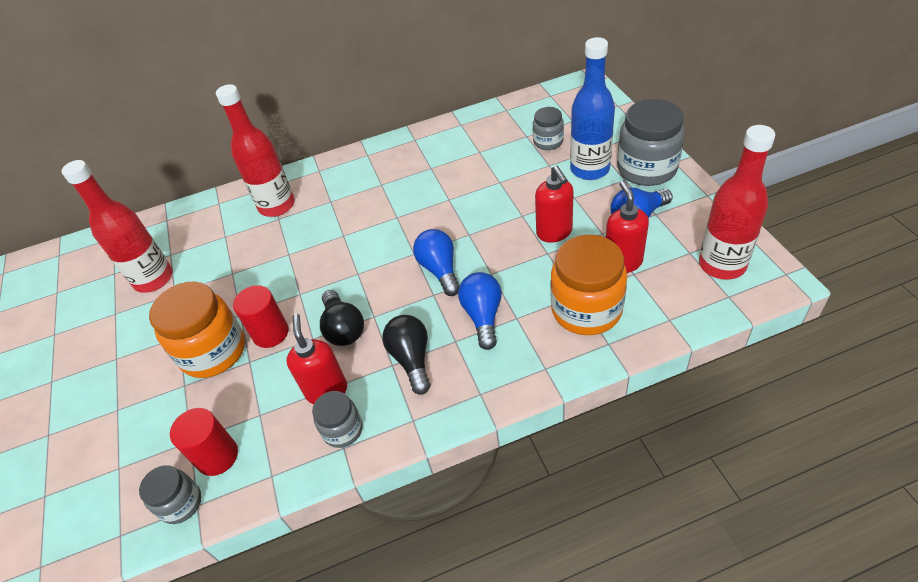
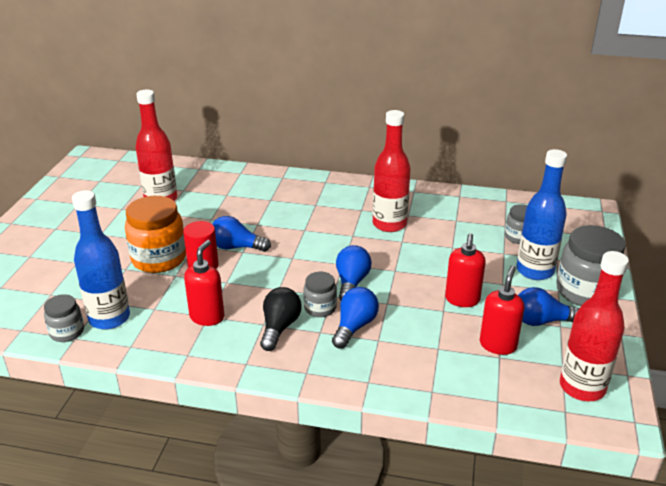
camera: 25 degrees right, 15 degrees down
(217, 456) = (109, 318): red cylinder -> blue bottle
(277, 206) = (276, 191): red bottle -> red bottle (389, 224)
(288, 292) = (236, 247): none -> blue light bulb
(343, 328) = (251, 286): black light bulb -> none
(343, 430) = (196, 344): grey jar -> grey jar (320, 308)
(586, 310) = (436, 361): orange jar -> none

